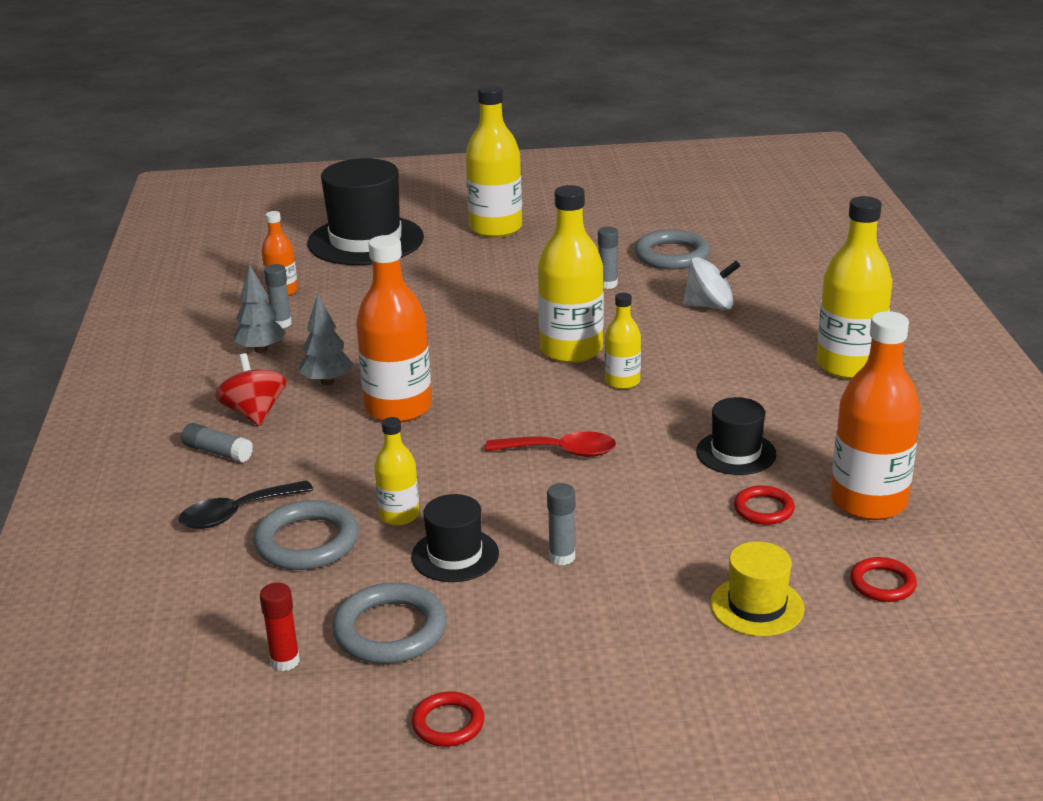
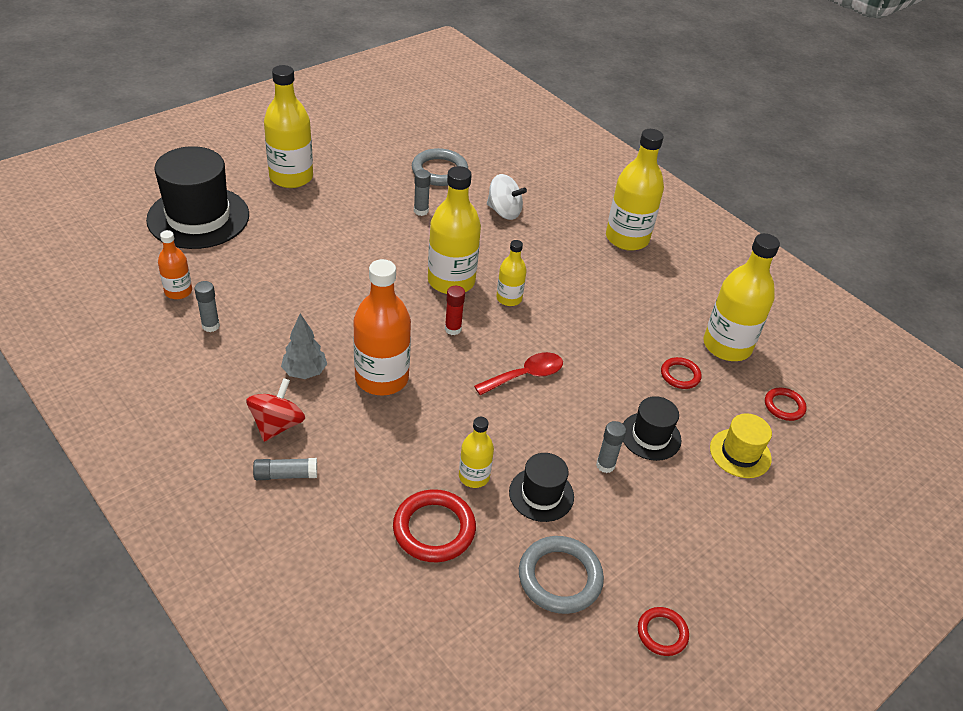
camera: 40 degrees left, 15 degrees up
(236, 513) = (358, 527): black spoon -> none
(254, 413) = (277, 425): red spinning top -> red spinning top turned 75 degrees clockwise
(261, 350) = (220, 359): grey tree -> none
(285, 661) = (519, 640): red glue stick -> red glue stick (453, 329)
(307, 542) = (434, 529): grey ring -> red ring
(710, 306) = (504, 211): white spinning top -> white spinning top turned 60 degrees clockwise
(736, 453) = (627, 335): black hat -> black hat (650, 436)
(868, 501) = (727, 346): orange bottle -> yellow bottle

